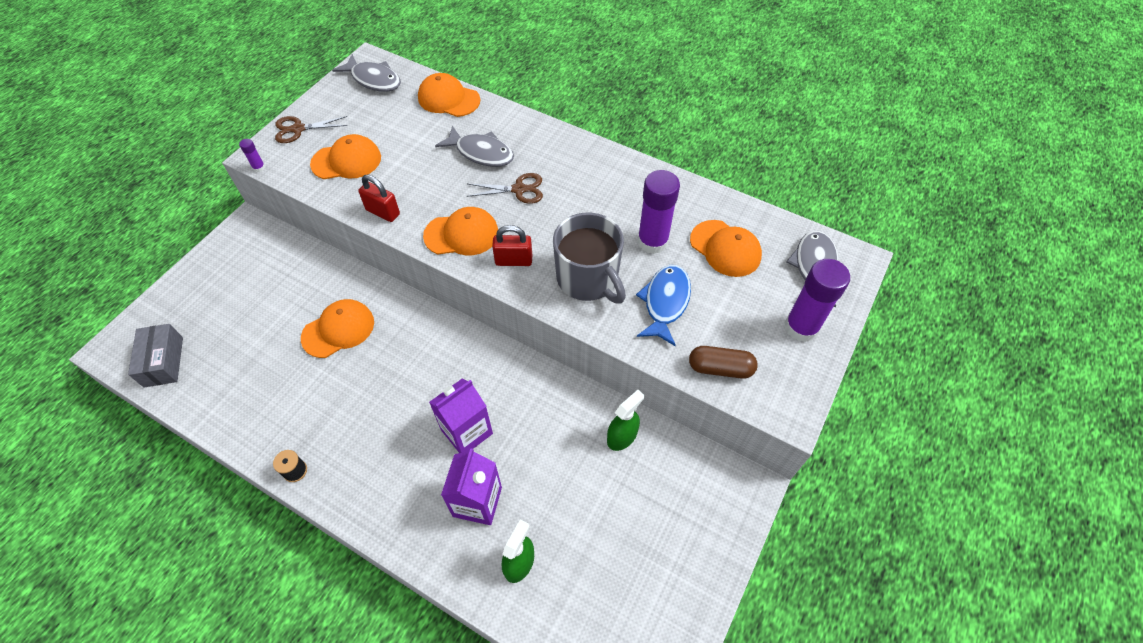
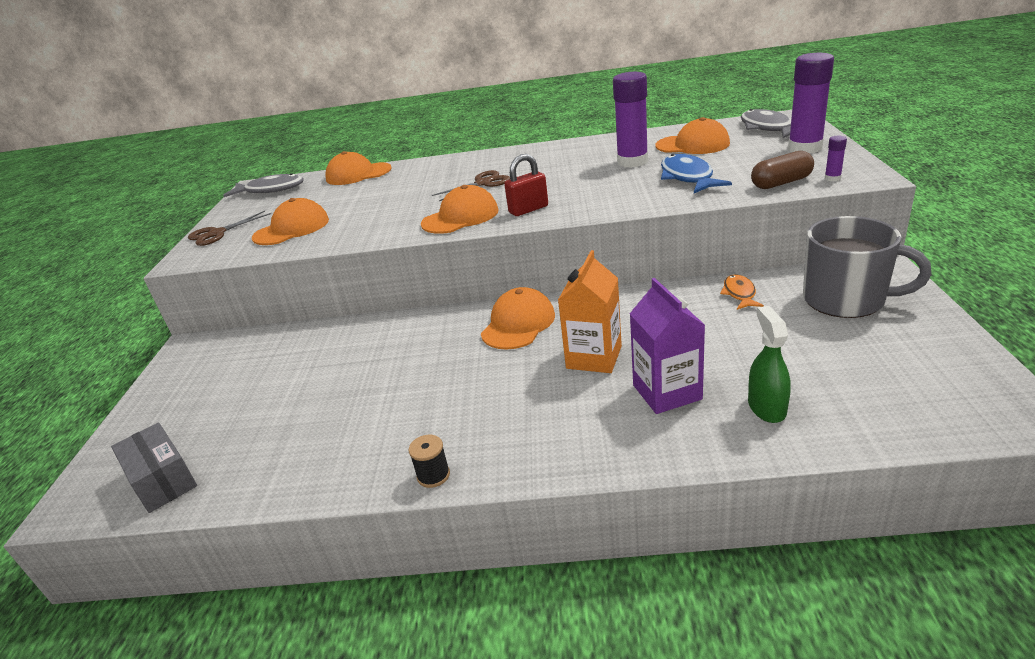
camera: 25 degrees left, 25 degrees down
(259, 167) = (194, 264): purple glue stick -> purple glue stick (832, 178)
(338, 330) = (373, 361): orange cap -> orange cap (518, 324)
(383, 212) = (365, 236): red padlock -> none
(466, 431) = (594, 357): purple carton -> orange carton
(481, 153) = (424, 182): grey fish -> none
(588, 279) = (608, 192): grey mug -> grey mug (846, 300)
(622, 436) = (739, 293): green spray bottle -> orange fish

